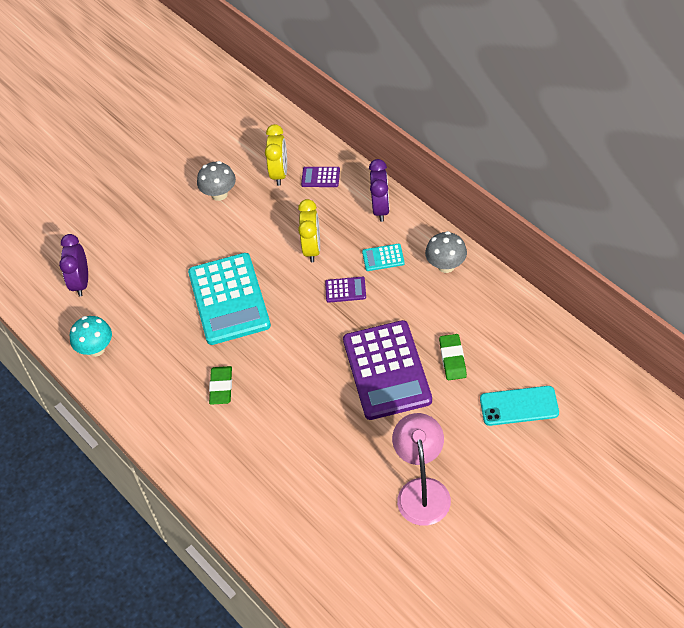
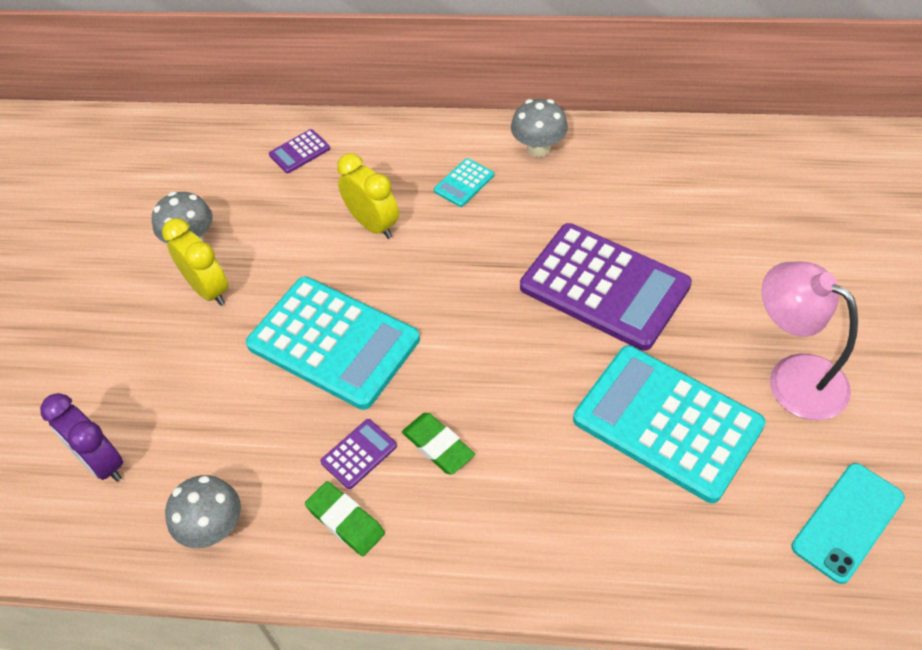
camera: 45 degrees left, 0 degrees up
(96, 349) = (213, 528): turquoise mushroom -> grey mushroom
(279, 173) = (245, 176): yellow clock -> yellow clock (208, 289)
(334, 461) = (667, 422): none -> turquoise calculator
(345, 290) = (461, 240): purple calculator -> purple calculator (359, 454)
(381, 208) = (404, 140): purple clock -> none
(452, 359) = (655, 227): green eraser -> green eraser (345, 521)
(519, 406) = (773, 224): turquoise phone -> turquoise phone (847, 522)

